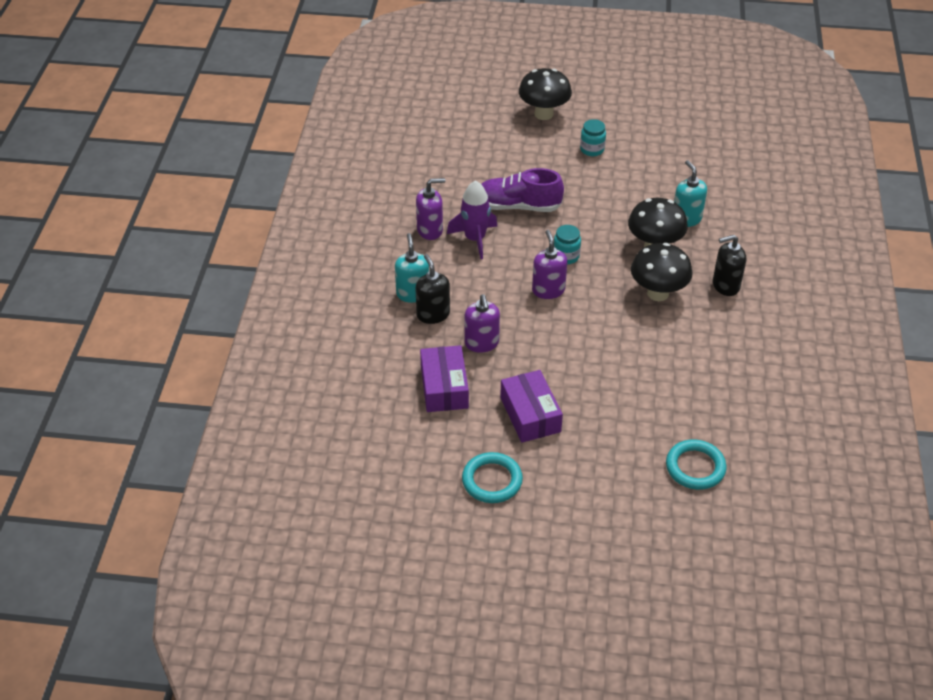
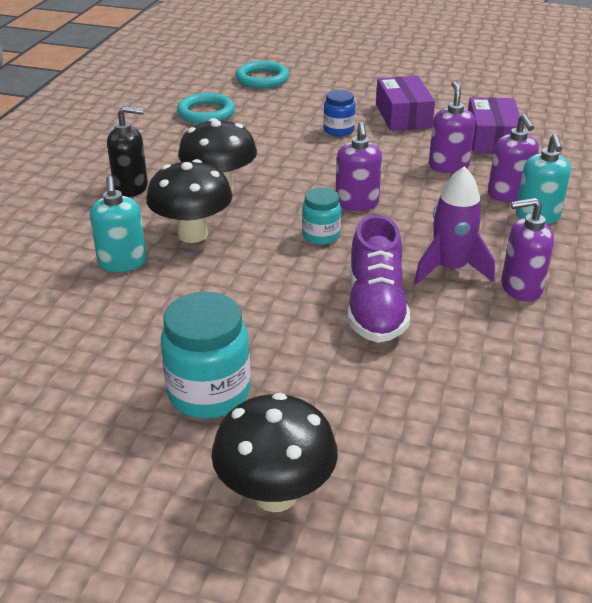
camera: 170 degrees left, 10 degrees down
(433, 314) = (508, 195): black soap dispenser -> purple soap dispenser
(492, 480) = (446, 86): turquoise ring -> turquoise ring (206, 113)
(518, 206) = (375, 307): purple shoe -> purple shoe turned 75 degrees clockwise
(586, 382) = (338, 130): none -> blue jar
(592, 149) = (209, 393): turquoise jar -> turquoise jar, size x1.72

